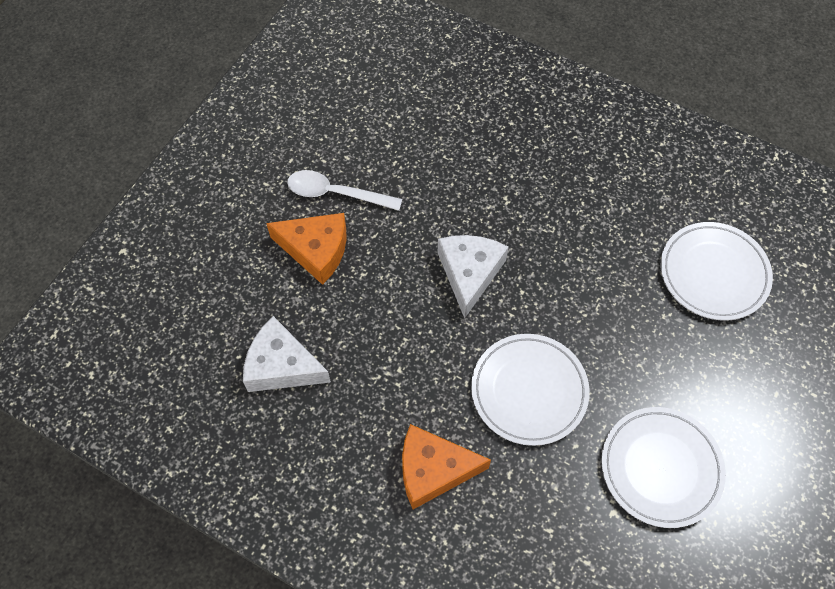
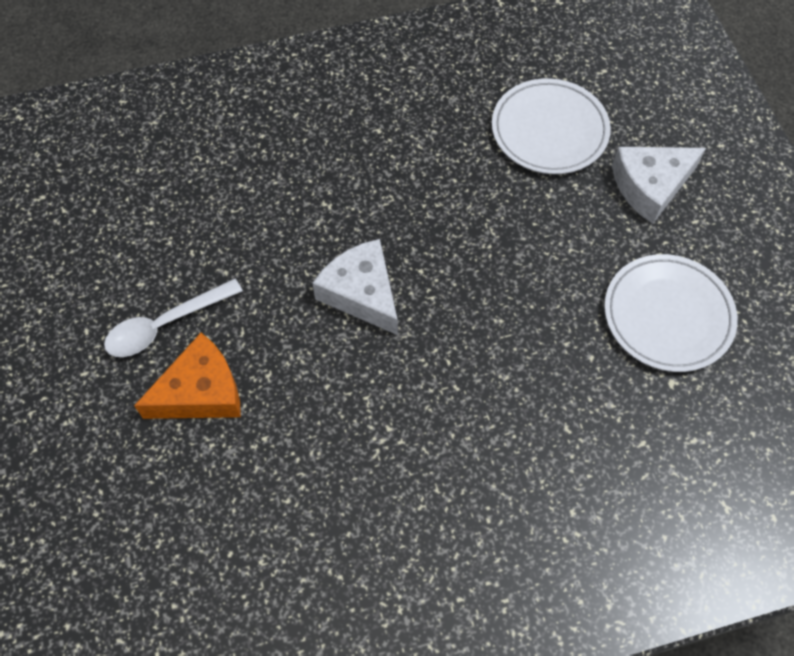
camera: 45 degrees left, 0 degrees up
(282, 366) = (280, 523): white cheese -> white cheese (650, 186)
(433, 470) = (506, 484): orange cheese -> none
(529, 391) = (511, 347): white plate -> none

